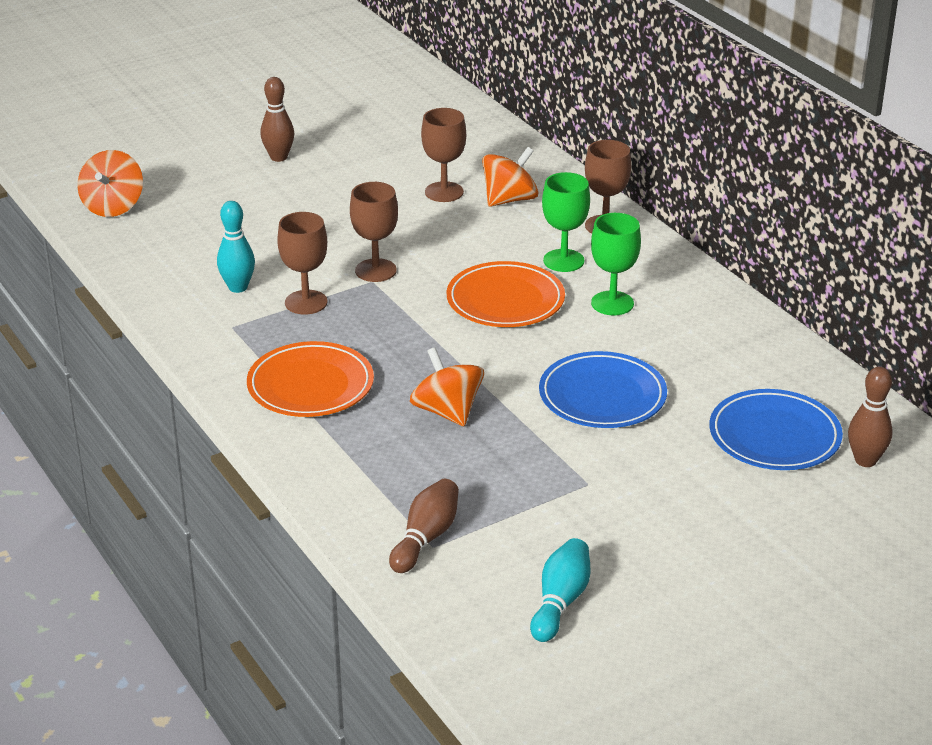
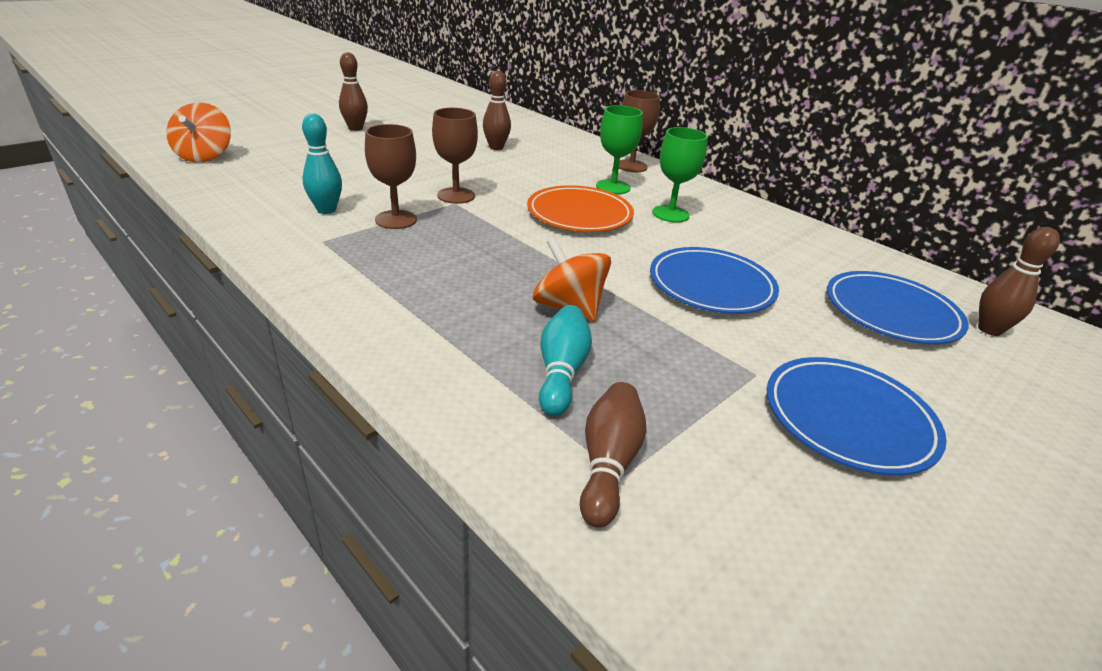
camera: 15 degrees left, 0 degrees up
(310, 385) = (414, 290): orange plate -> none
(444, 192) = (496, 147): brown goblet -> brown bowling pin
(509, 200) = (549, 152): orange spinning top -> none
(560, 602) = (832, 546): turquoise bowling pin -> turquoise bowling pin (561, 372)
(643, 525) = (848, 419): none -> blue plate

